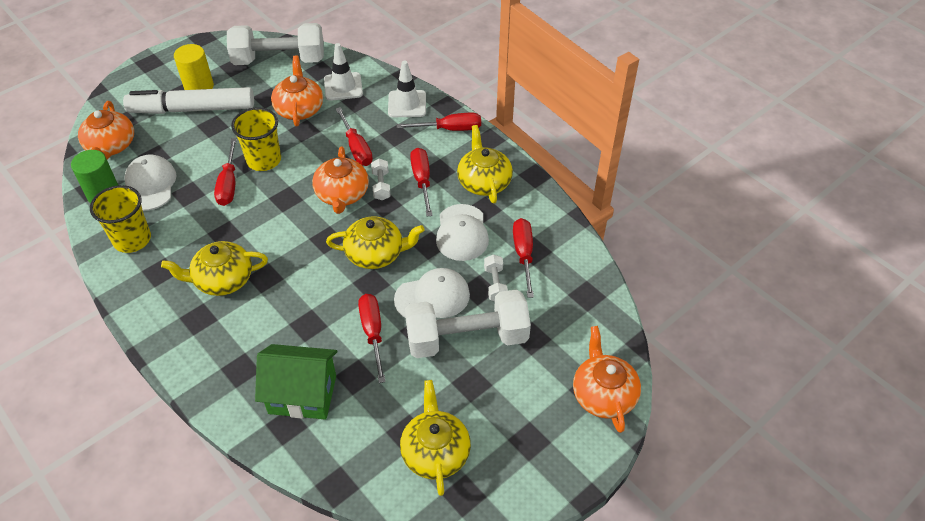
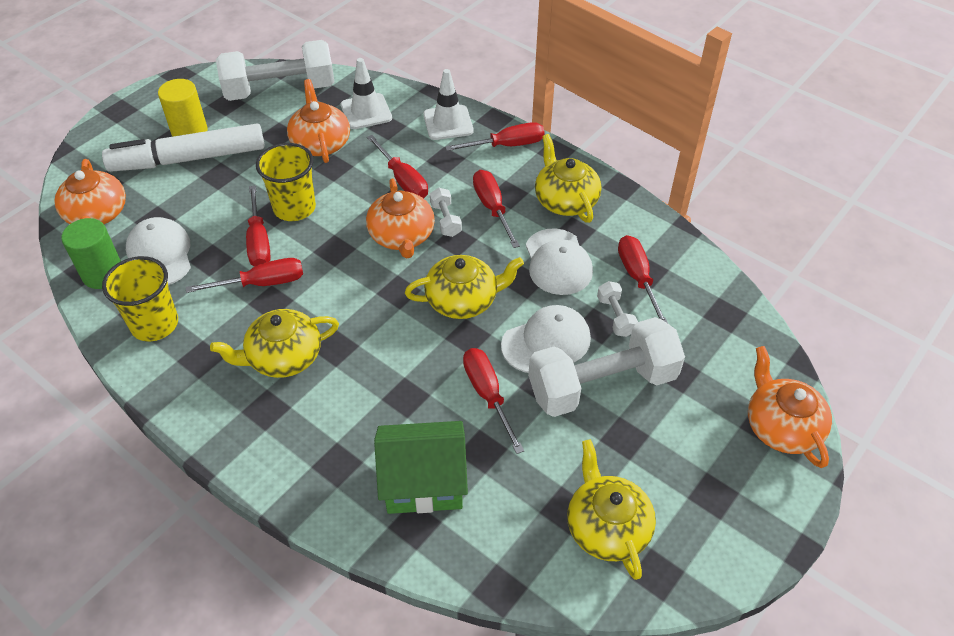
camera: 10 degrees left, 0 degrees up
(222, 218) = (262, 283): none -> red screwdriver

